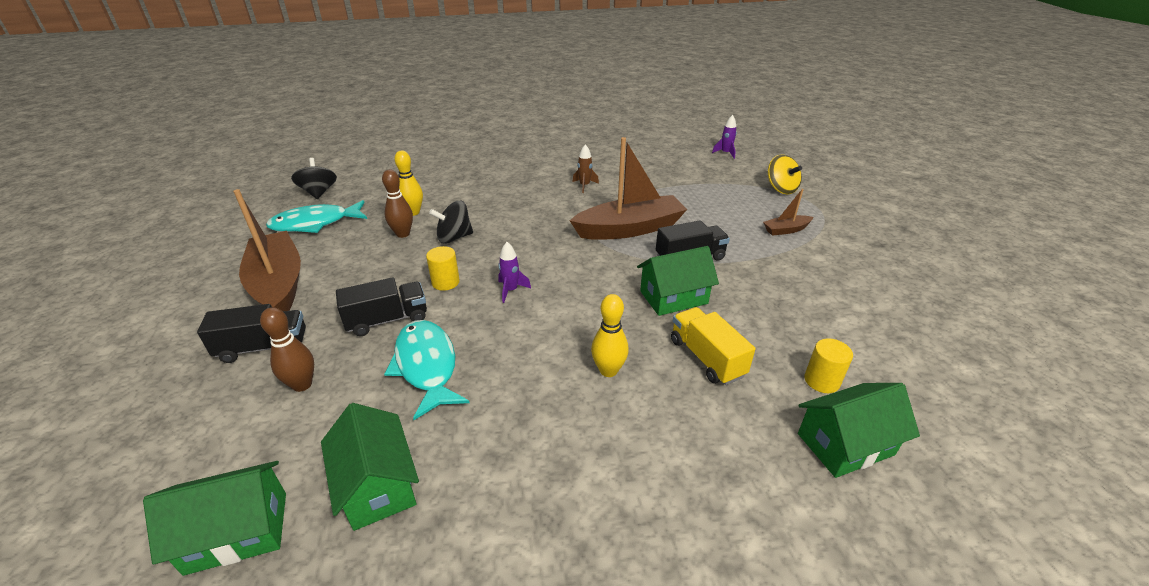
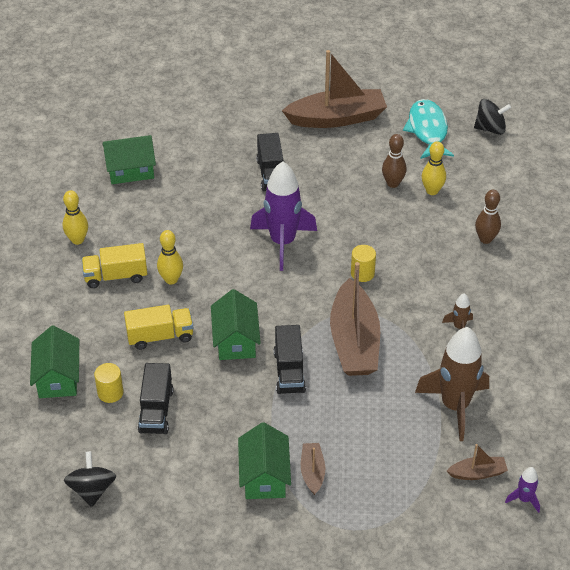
camera: 105 degrees right, 10 degrees up
(237, 532) = (126, 125): green house -> green house (264, 476)
(263, 347) = (264, 119): black truck -> black truck (156, 410)
(302, 384) = (220, 138): brown bowling pin -> brown bowling pin (485, 239)
(427, 366) = (214, 192): turquoise fish -> none
(445, 282) = (307, 206): yellow cylinder -> yellow cylinder (362, 273)
(454, 237) = (376, 215): black spinning top -> black spinning top (92, 489)
(511, 290) = (282, 242): purple rocket -> purple rocket, size x2.27
(569, 513) = (77, 240): none -> yellow bowling pin
(628, 433) = (116, 276): none -> yellow truck
(667, 180) = (454, 406): none -> brown rocket
(719, 168) = (477, 473): none -> brown boat
(780, 189) = (405, 514): yellow spinning top -> none

